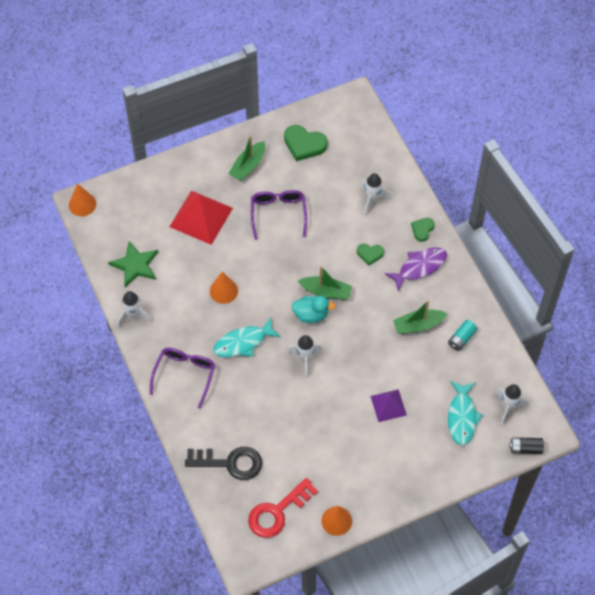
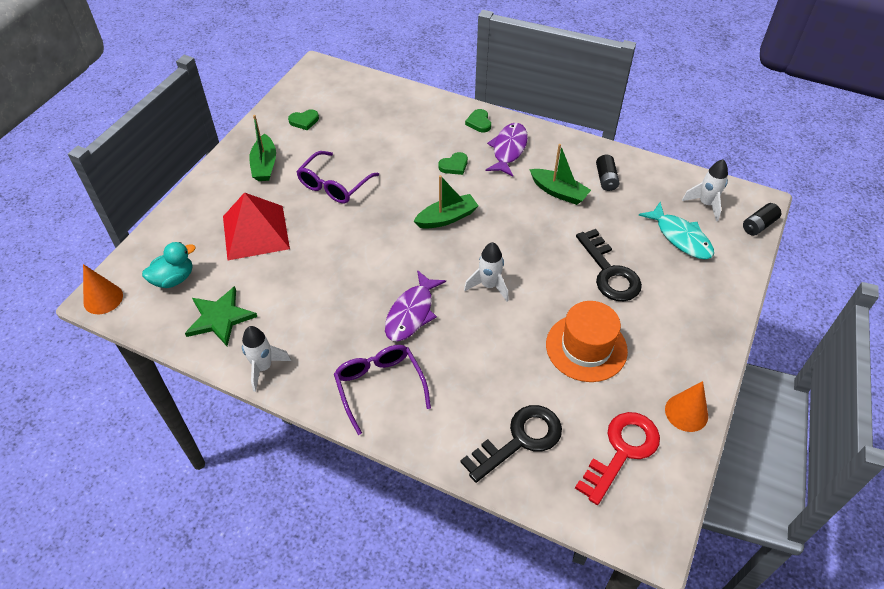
camera: 40 degrees left, 10 degrees down
(223, 291) = (343, 280): orange cone -> none
(243, 342) = (411, 313): turquoise fish -> purple fish
(277, 512) = (622, 451): red key -> red key turned 150 degrees counterclockwise
(278, 214) = (334, 185): purple glasses -> purple glasses turned 105 degrees counterclockwise
(304, 144) = (304, 121): green heart -> green heart, size x0.58
(311, 314) = (453, 245): turquoise duck -> turquoise duck (174, 279)
(321, 441) = (586, 347): none -> orange hat
(372, 199) = (411, 126): white rocket -> none
(388, 405) = (609, 272): purple pyramid -> black key
(418, 325) = (558, 192): green boat -> green boat turned 90 degrees counterclockwise
(461, 339) = (606, 179): turquoise battery -> black battery

